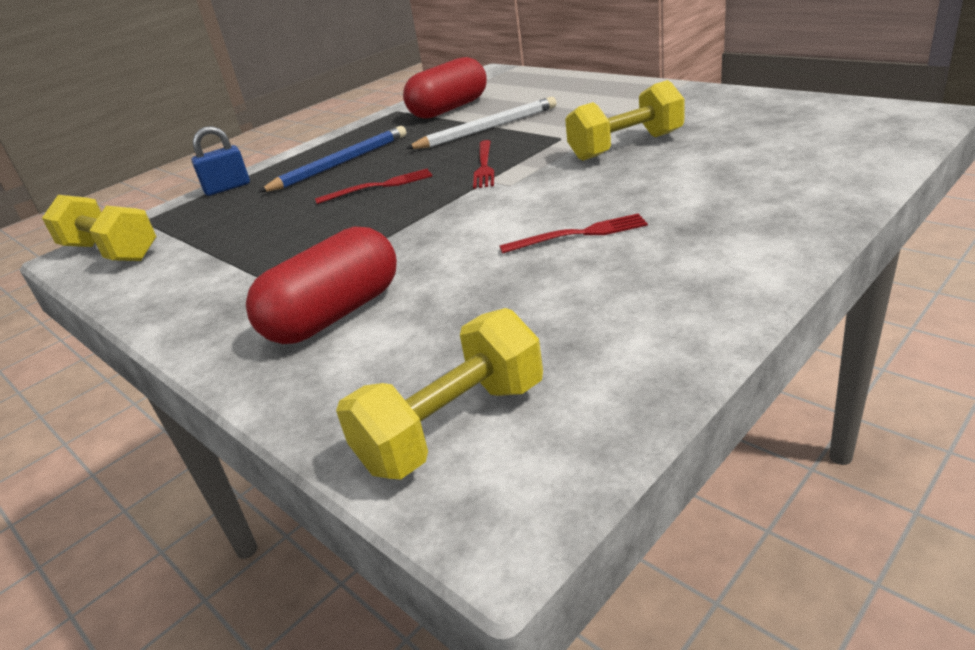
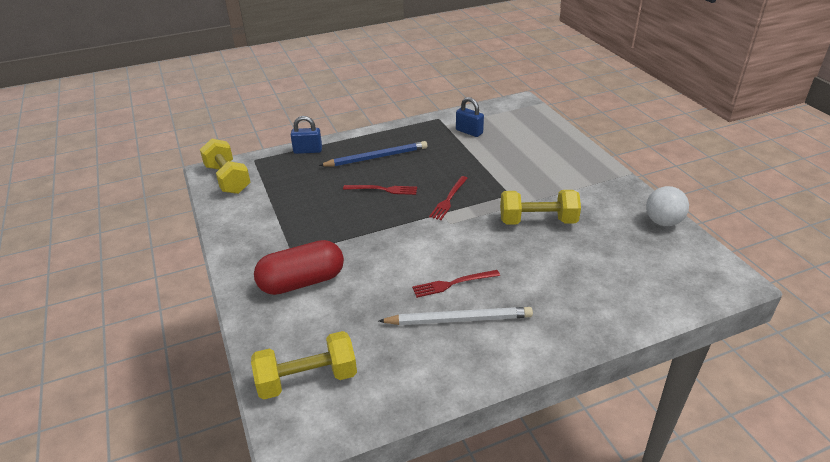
camera: 20 degrees right, 5 degrees up
(449, 109) = (469, 132): red capsule -> blue padlock
(486, 128) = (475, 163): white pencil -> white pencil (458, 319)
(579, 234) = (453, 283): red fork -> red fork turned 150 degrees clockwise
(777, 101) = (663, 222): none -> white ball

